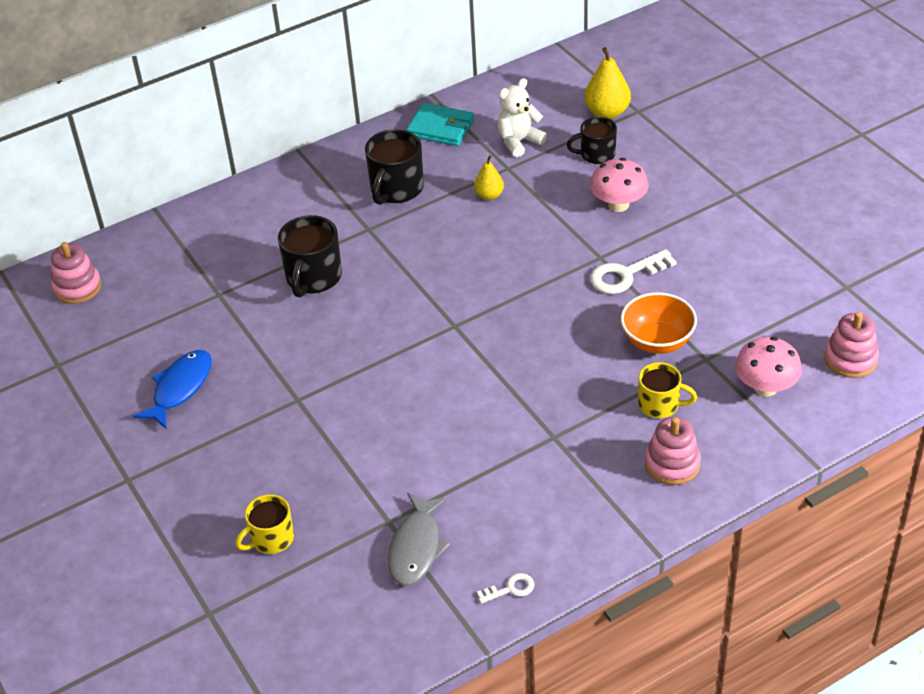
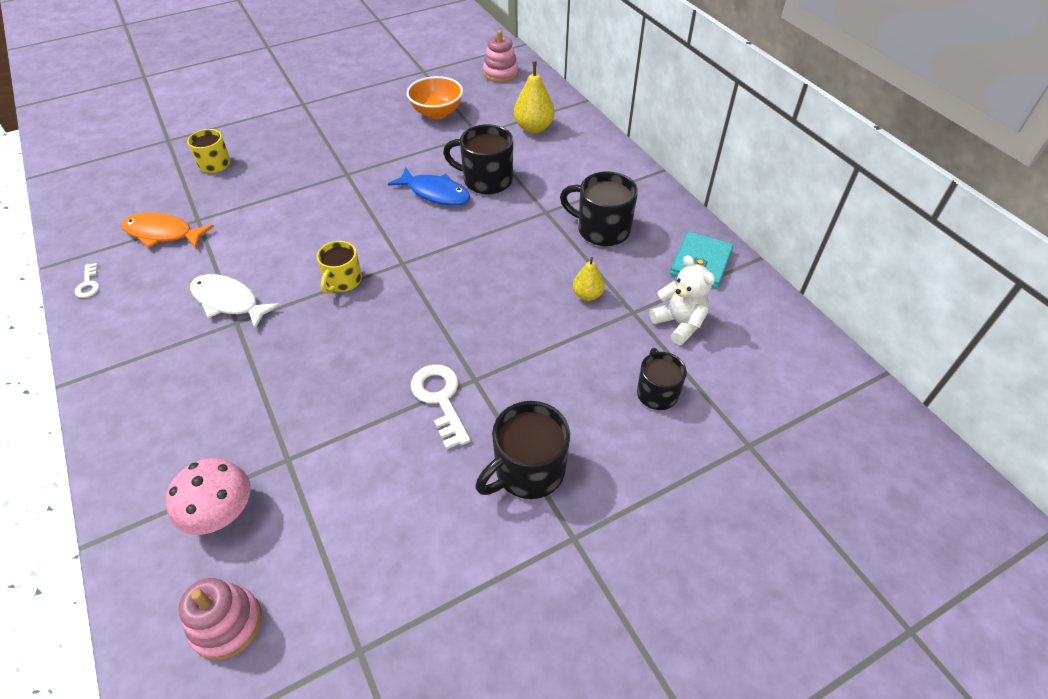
camera: 90 degrees right, 5 degrees up
(180, 388) = (381, 120): blue fish -> blue fish (435, 193)
(416, 547) = (163, 233): grey fish -> orange fish
(525, 450) = (229, 302): none -> white fish
(607, 112) = (742, 411): yellow pear -> yellow pear (533, 128)
(618, 204) = (562, 405): pink mushroom -> none
(657, 341) = (329, 416): orange bowl -> orange bowl (437, 113)
(660, 405) = (239, 408): yellow mug -> yellow mug (343, 281)
(672, 464) = (157, 409): pink stacking toy -> none
(685, 219) = (528, 471): none -> black mug

